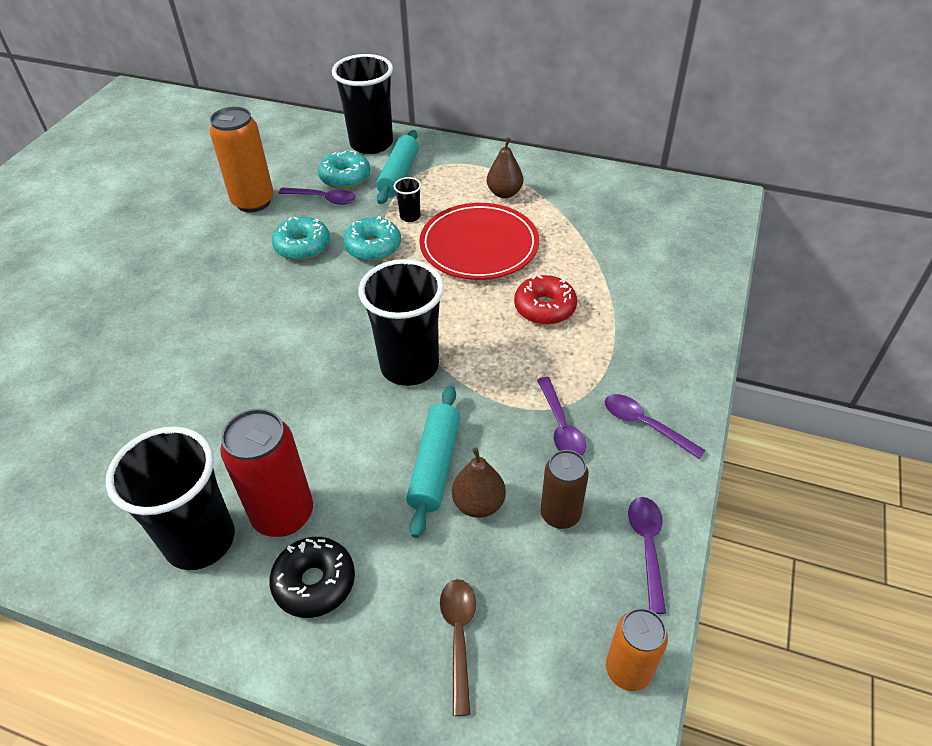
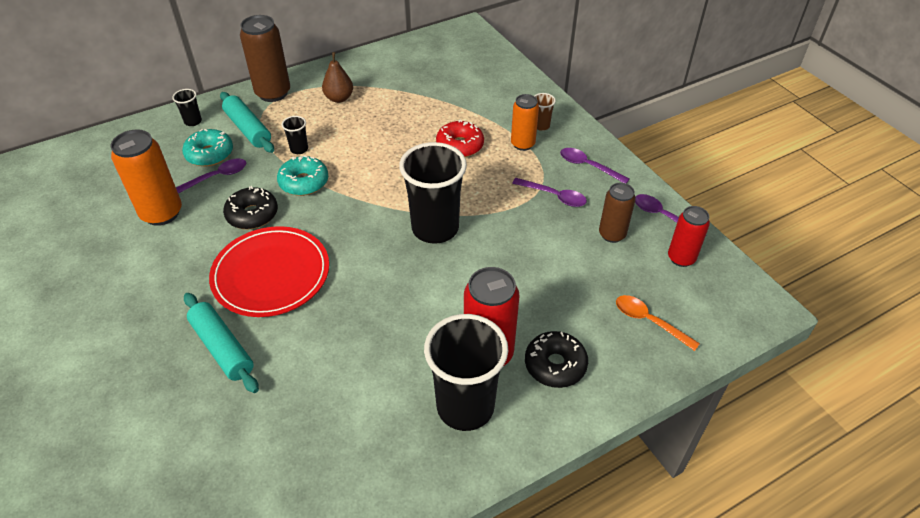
camera: 50 degrees left, 0 degrees up
(302, 246) = (252, 215): turquoise donut -> black donut
(371, 144) = (193, 121): black cup -> black cup, size x0.43
(434, 465) = (525, 263): turquoise rolling pin -> turquoise rolling pin (222, 348)
(459, 156) = (273, 93): none -> brown can
(459, 636) = (649, 321): brown spoon -> orange spoon
(478, 504) = (572, 261): brown pear -> none
(479, 245) = (371, 137): red plate -> red plate (271, 274)
(597, 609) = (681, 258): none -> red can
(628, 670) = (723, 269): orange can -> orange can (522, 144)
(644, 425) = (588, 166): purple spoon -> purple spoon turned 45 degrees clockwise
(657, 346) = (541, 126): none -> brown cup

